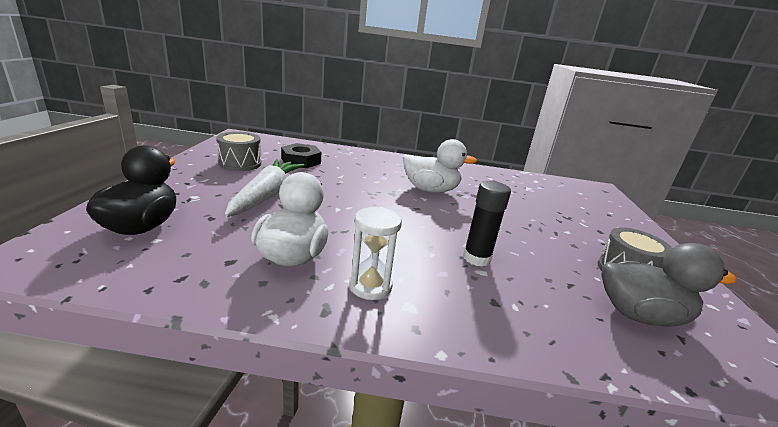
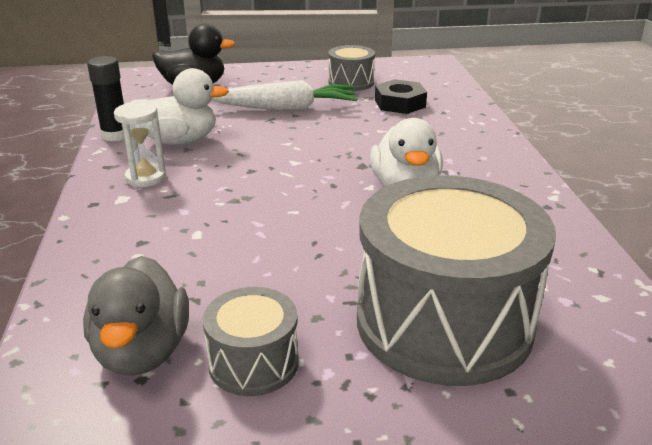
camera: 80 degrees right, 5 degrees up
(476, 258) = (224, 229): black glue stick -> black glue stick (115, 135)
(566, 214) = (444, 322): none -> grey drum

